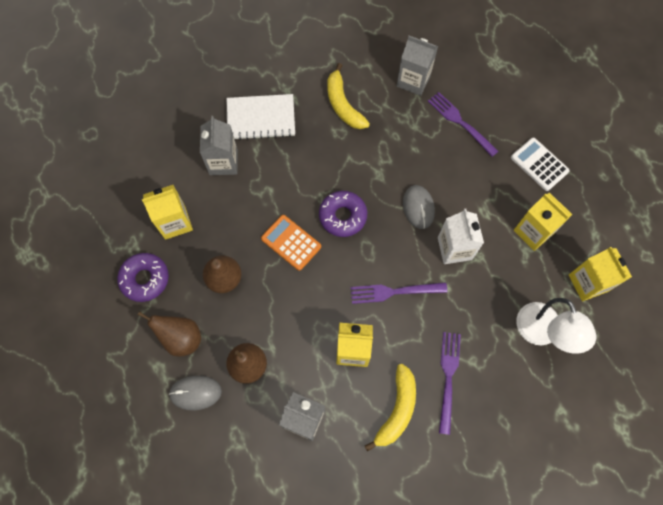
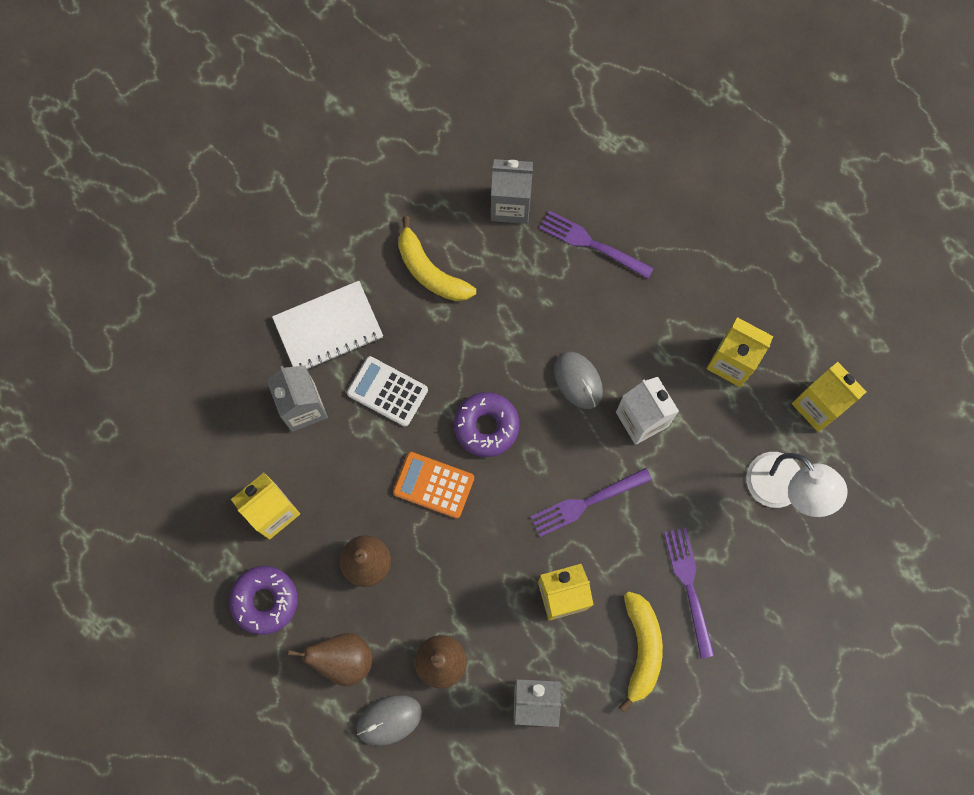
camera: 20 degrees left, 5 degrees up
(539, 164) = (710, 268): white calculator -> white calculator (387, 391)

